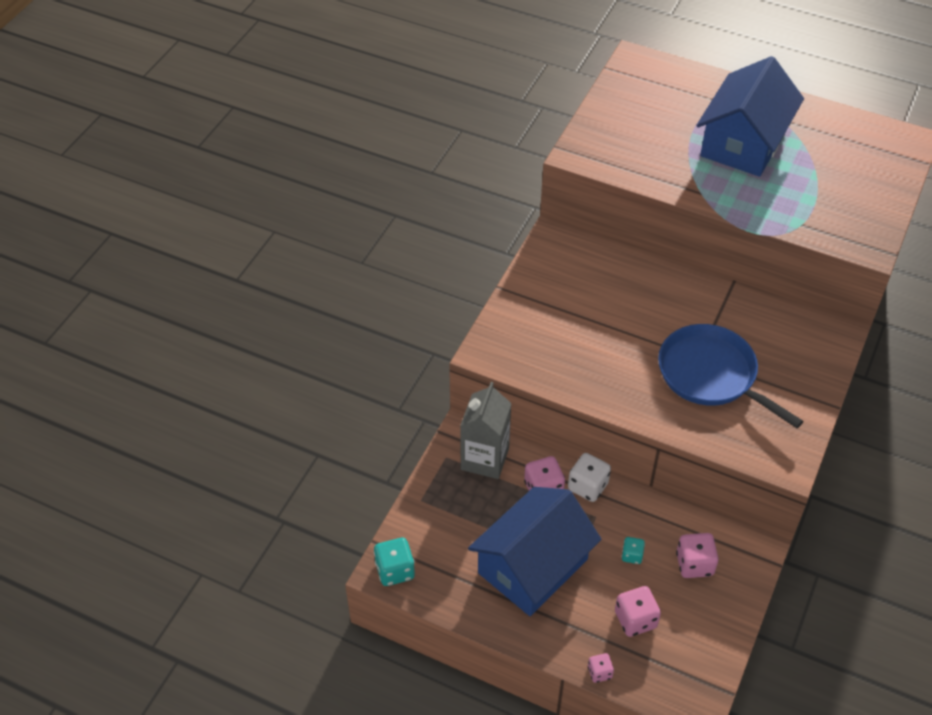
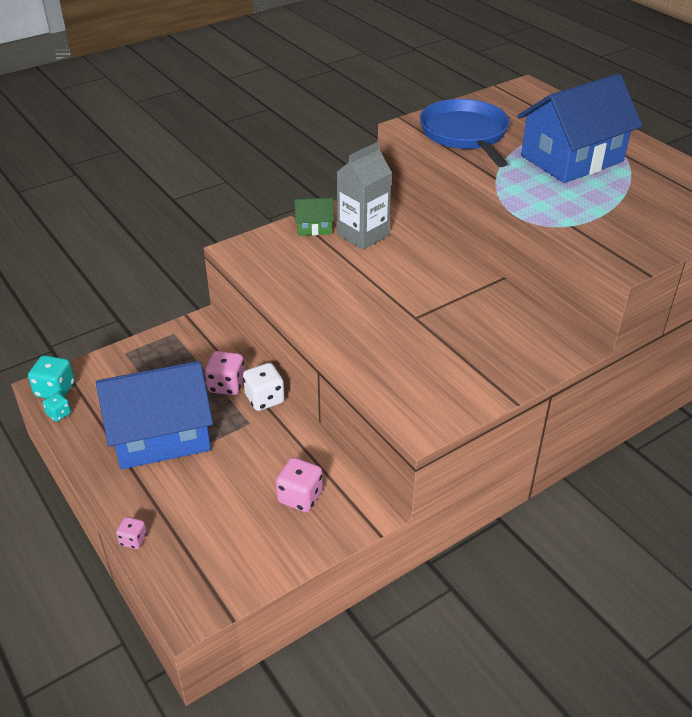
camera: 30 degrees right, 10 degrees down
(485, 459) = (202, 346): grey carton -> grey carton (363, 235)
(530, 294) = (314, 227): none -> green house
(632, 555) = (251, 465): turquoise dice -> turquoise dice (59, 414)
(635, 620) = (205, 515): pink dice -> none
(711, 375) = (414, 333): blue pan -> blue pan (465, 134)

